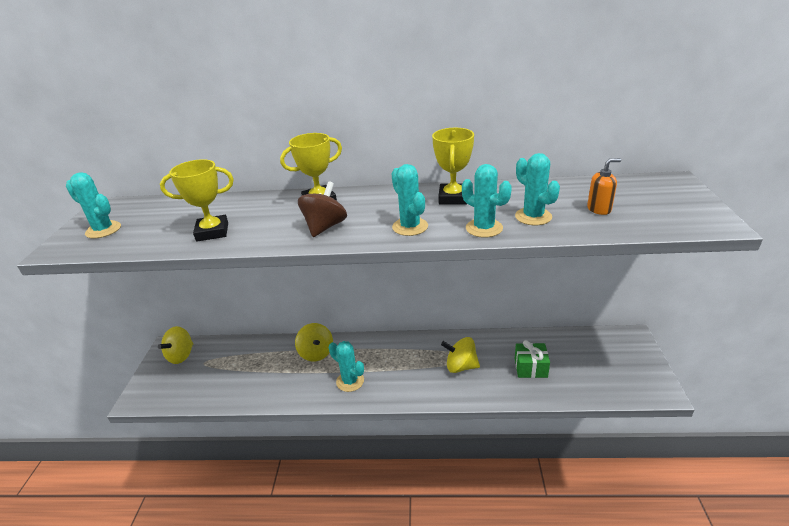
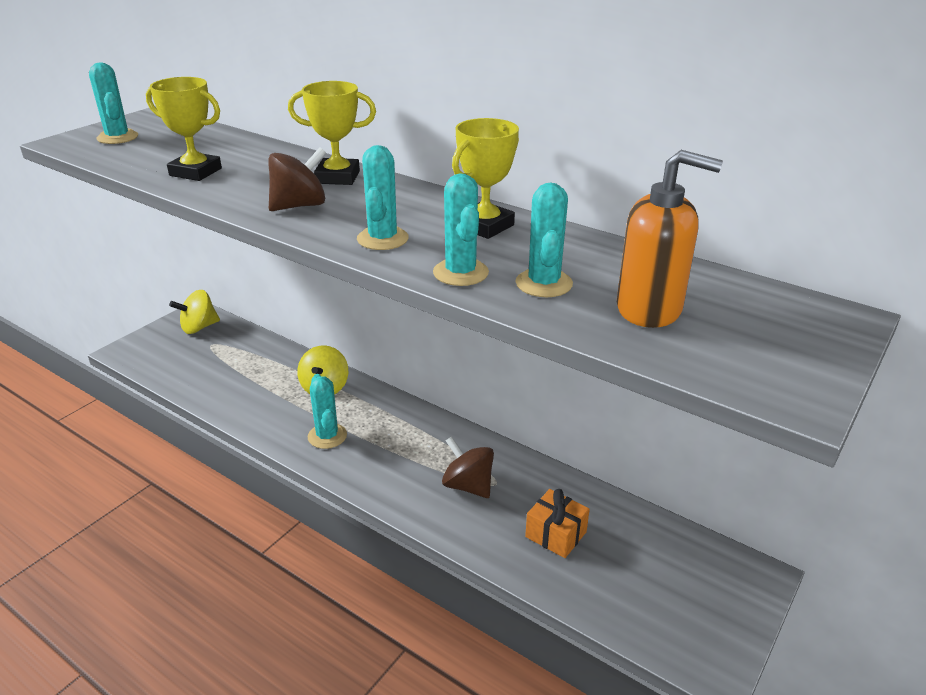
camera: 30 degrees right, 0 degrees up
(461, 366) = (468, 485): yellow spinning top -> brown spinning top
(530, 367) = (556, 534): green gift -> orange gift
(599, 209) = (649, 309): orange soap dispenser -> orange soap dispenser, size x1.82

